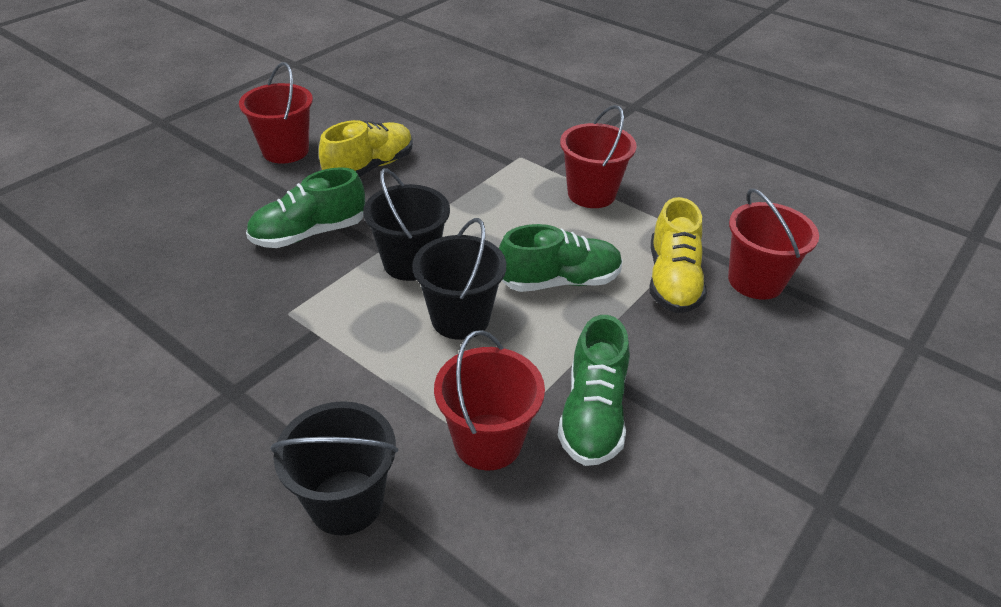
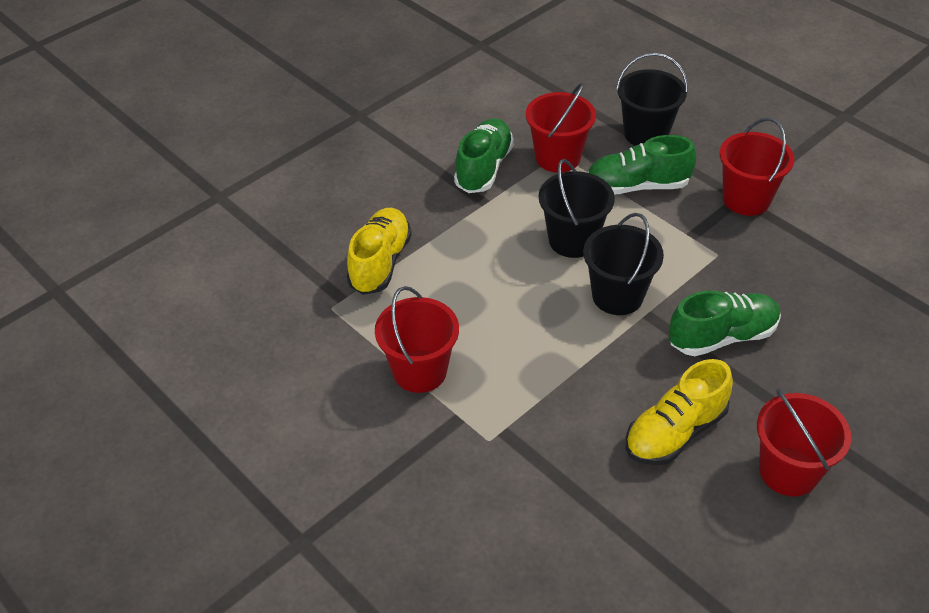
camera: 170 degrees left, 5 degrees up
(559, 281) = (482, 268): green shoe -> green shoe (637, 186)
(755, 281) = (306, 257): red bucket -> red bucket (746, 199)

